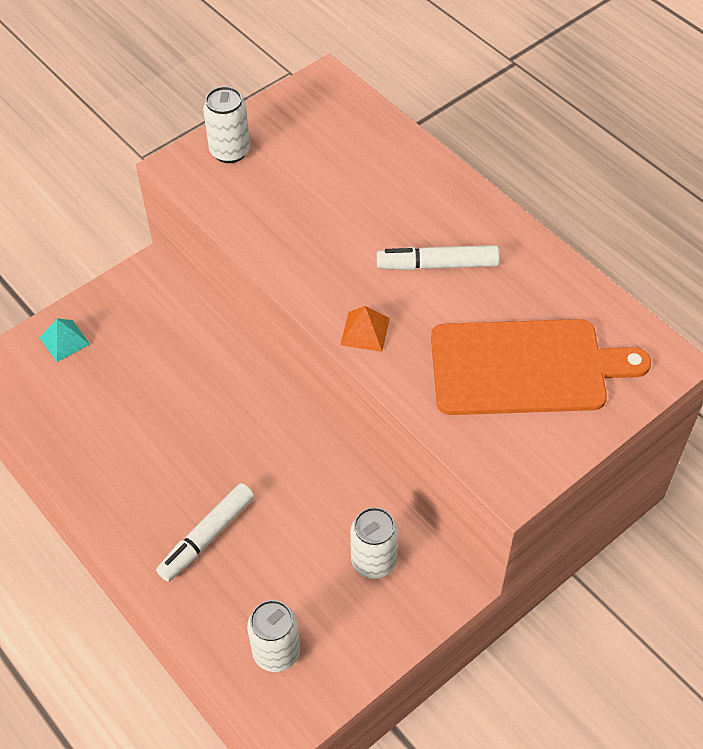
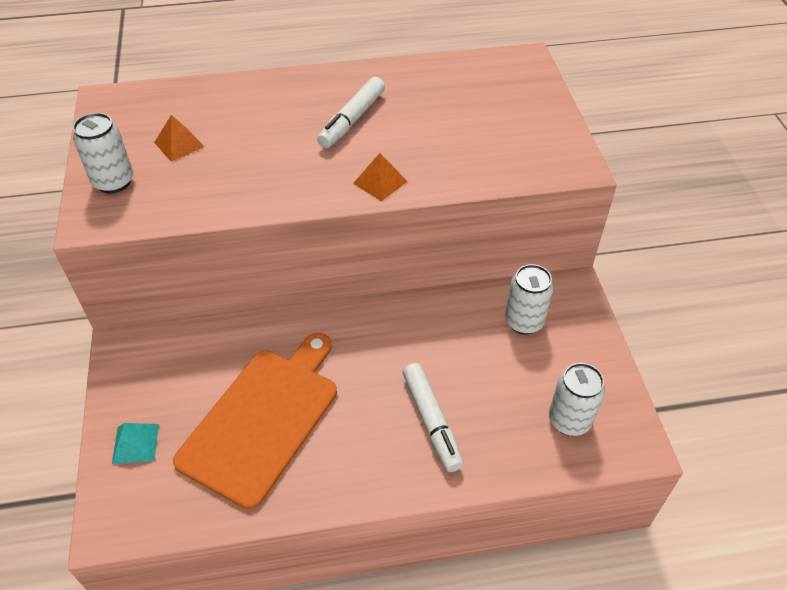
camera: 60 degrees left, 5 degrees down
(306, 163) = (179, 144): none -> orange pyramid
(525, 367) = (481, 118): orange cutting board -> orange cutting board (262, 419)

